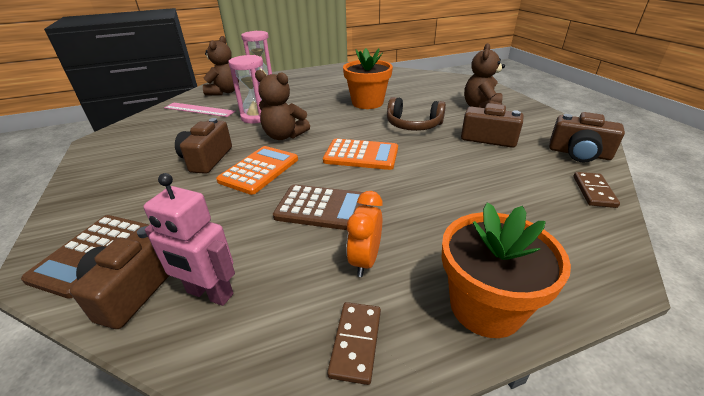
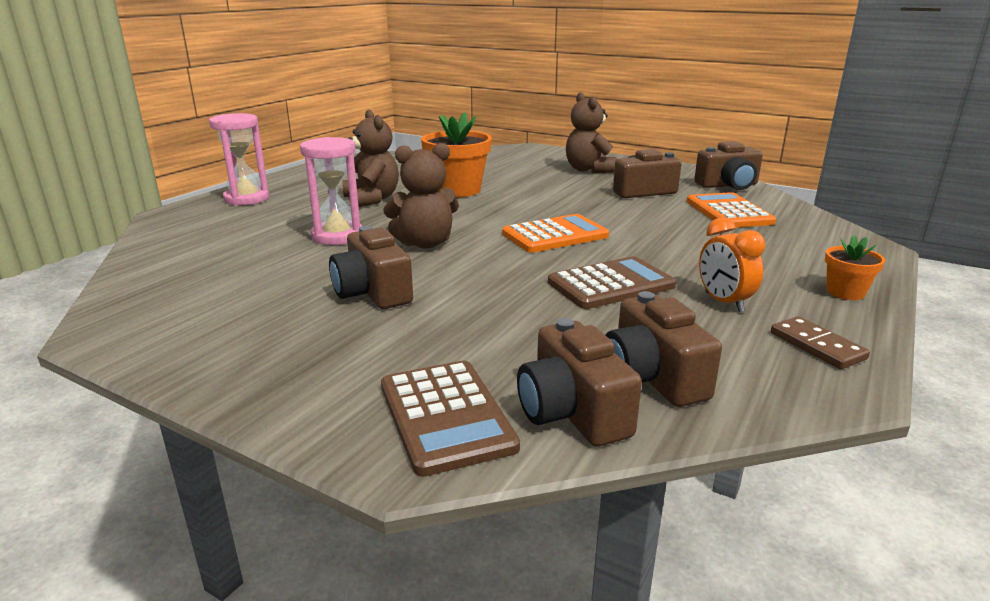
camera: 40 degrees left, 10 degrees down
(199, 110) = (214, 251): pink ruler -> none
(209, 293) = (652, 377): pink robot -> brown camera
(225, 92) = (206, 222): brown teddy bear -> brown teddy bear (372, 199)
(259, 170) = (471, 280): orange calculator -> orange calculator (728, 212)
(413, 125) = (552, 198): brown headphones -> none
(485, 307) = (845, 292): orange flower pot -> orange flower pot, size x0.52
(594, 191) = (781, 206): brown domino -> none

